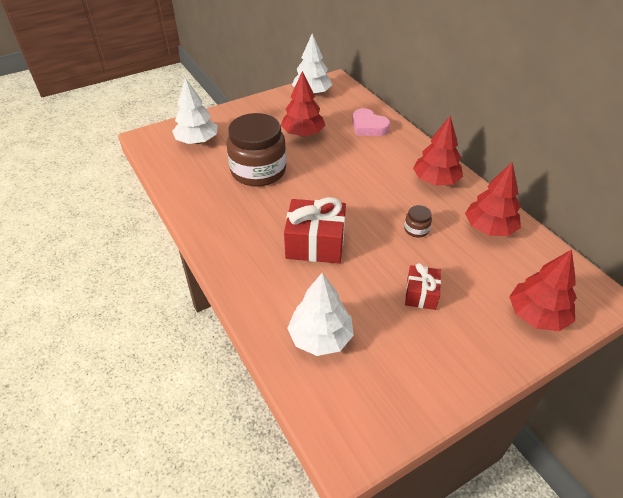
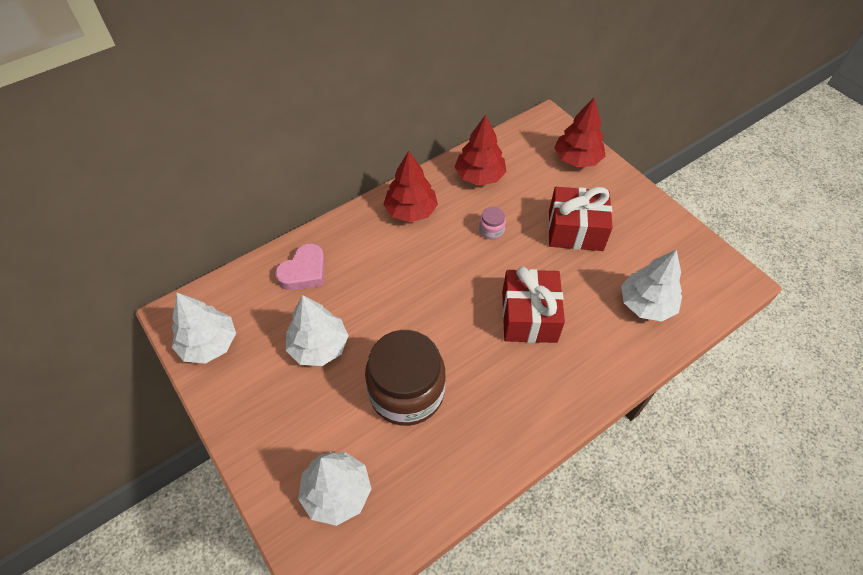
camera: 95 degrees left, 10 degrees up
(303, 133) = (319, 346): red tree -> white tree
(416, 229) = (491, 230): brown jar -> pink jar
(421, 294) = (575, 230): red gift -> red gift, size x1.74

